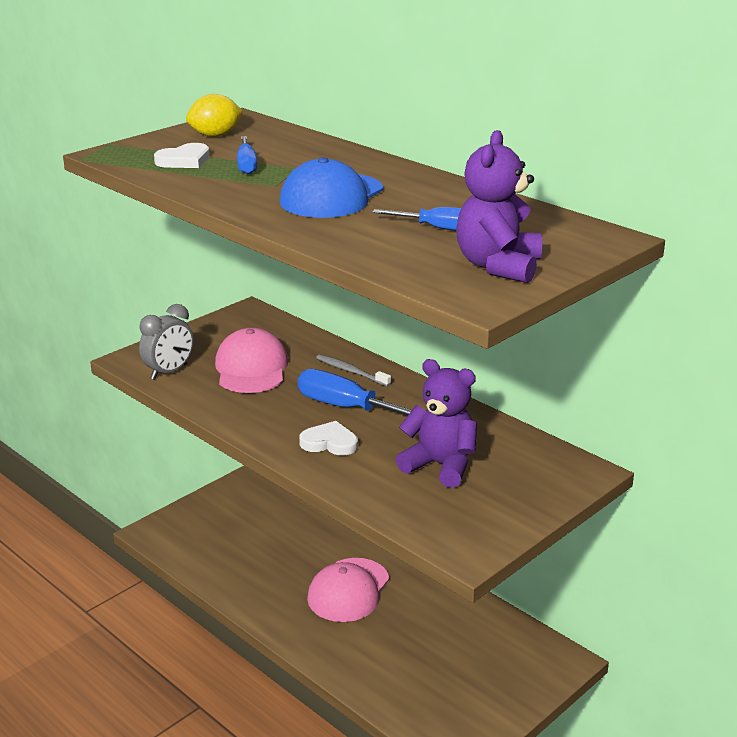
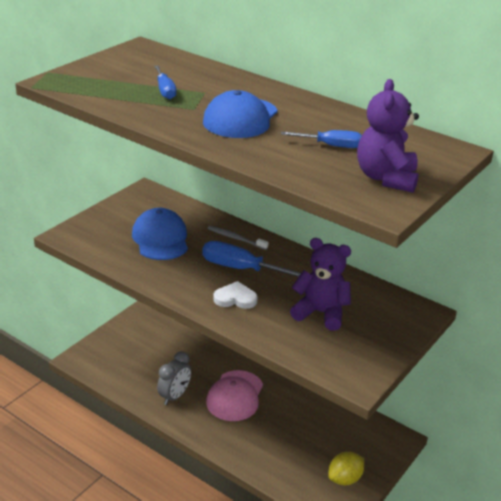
camera: 10 degrees left, 5 degrees up
(169, 372) = (98, 244): grey clock -> grey clock (174, 396)
(184, 160) = (114, 87): white heart -> none
(215, 135) = (130, 63): yellow lemon -> yellow lemon (344, 479)
(251, 368) = (160, 239): pink cap -> blue cap

